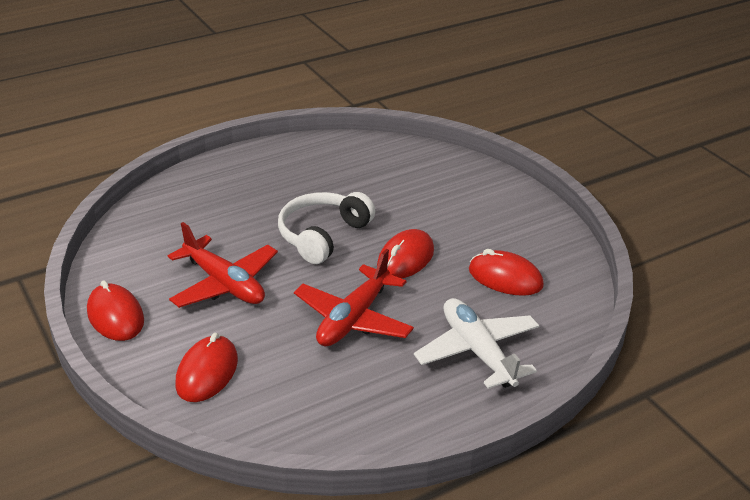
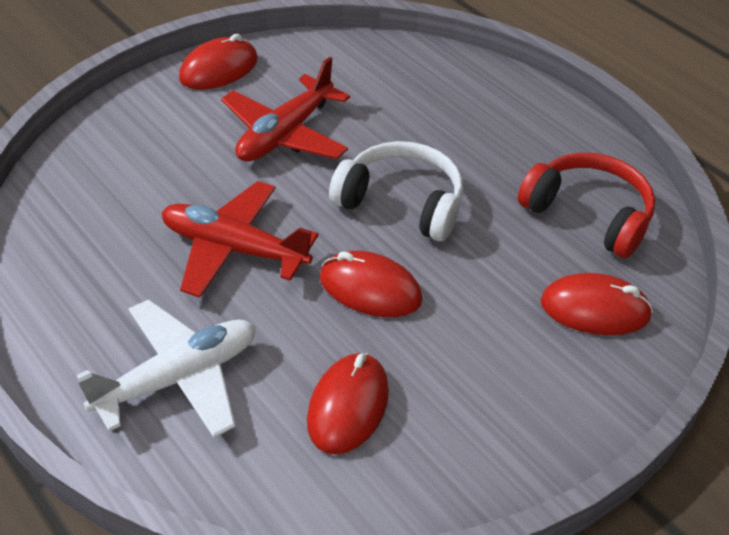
camera: 80 degrees right, 10 degrees up
(207, 372) = (133, 145): red mouse -> red mouse (595, 309)
(353, 163) = (588, 214): none -> red headphones

